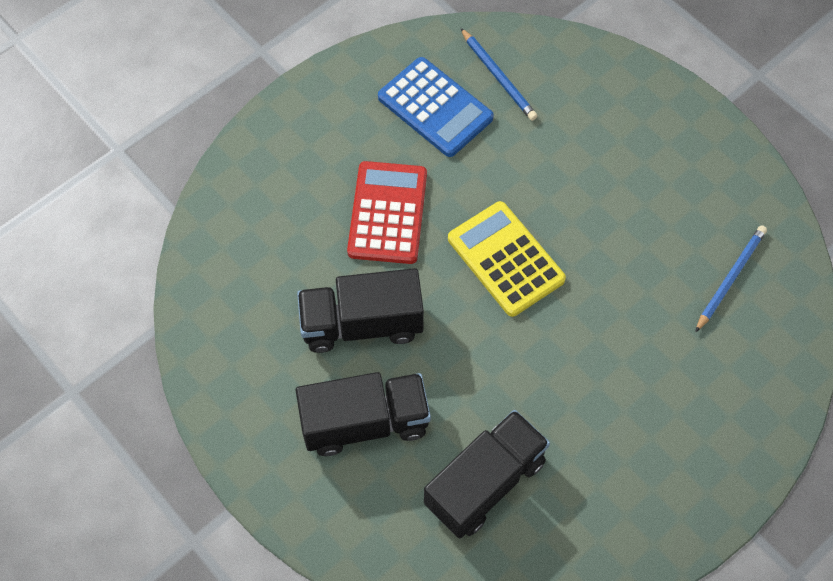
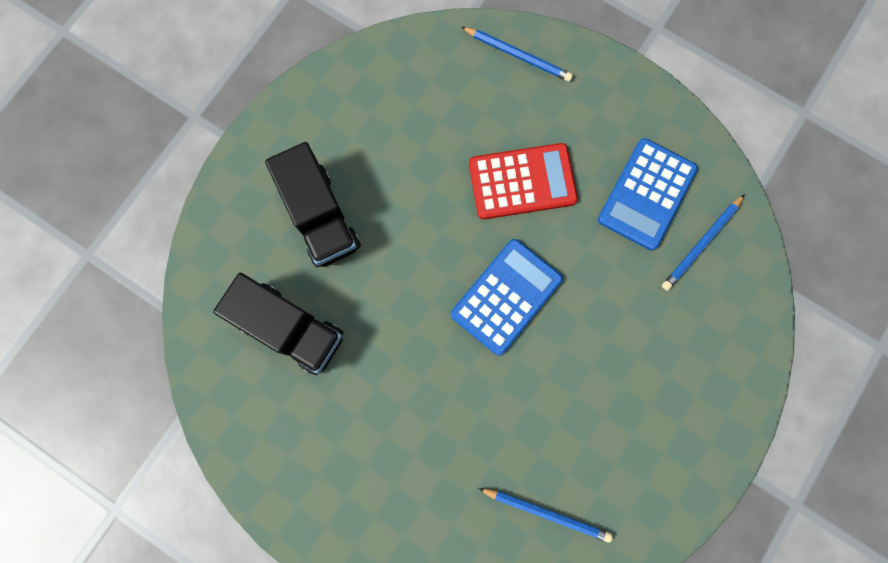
camera: 75 degrees right, 15 degrees up
(246, 181) = (518, 55): none -> blue pencil
(362, 324) = (409, 189): black truck -> none
(505, 259) = (506, 297): yellow calculator -> blue calculator

